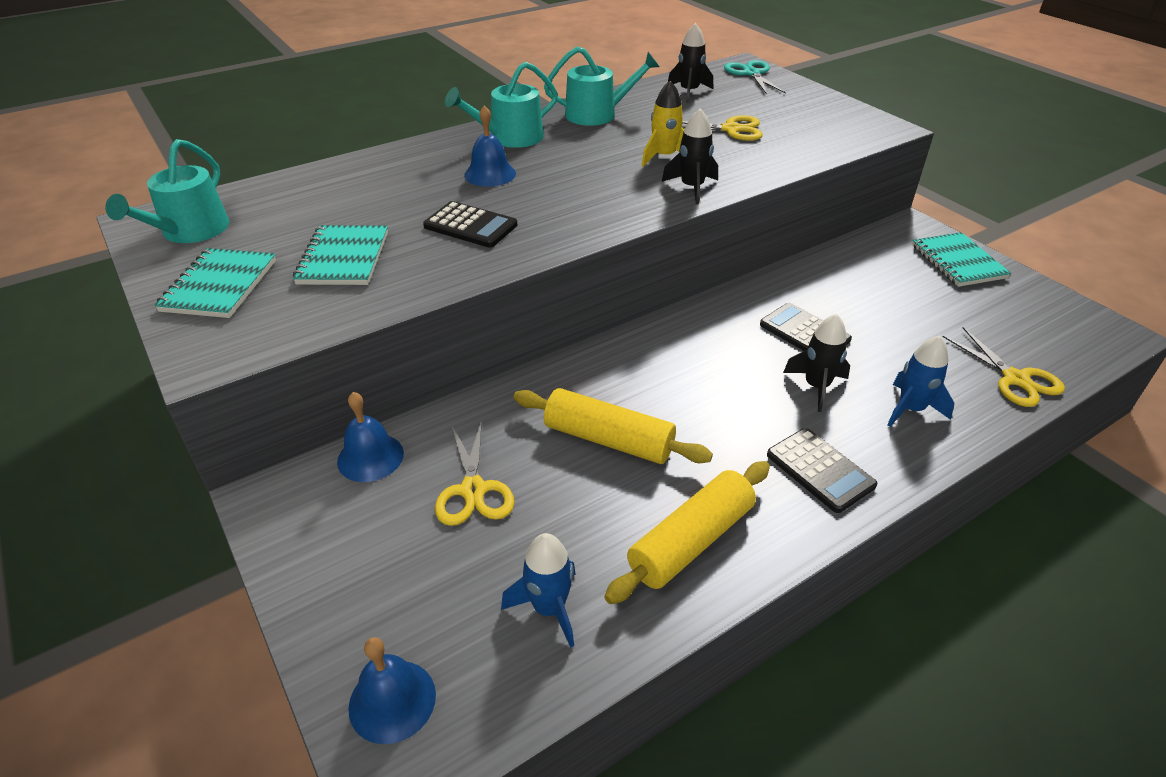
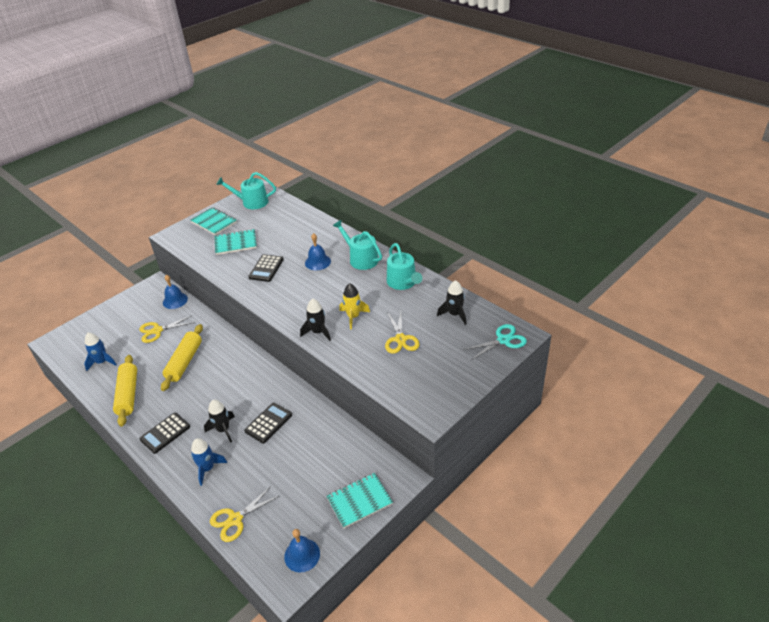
camera: 80 degrees right, 0 degrees up
(220, 286) = (214, 222): turquoise notebook -> turquoise notebook turned 45 degrees clockwise
(392, 701) = (73, 336): blue bell -> blue bell (302, 555)
(691, 541) = (128, 395): yellow rolling pin -> yellow rolling pin turned 45 degrees clockwise

